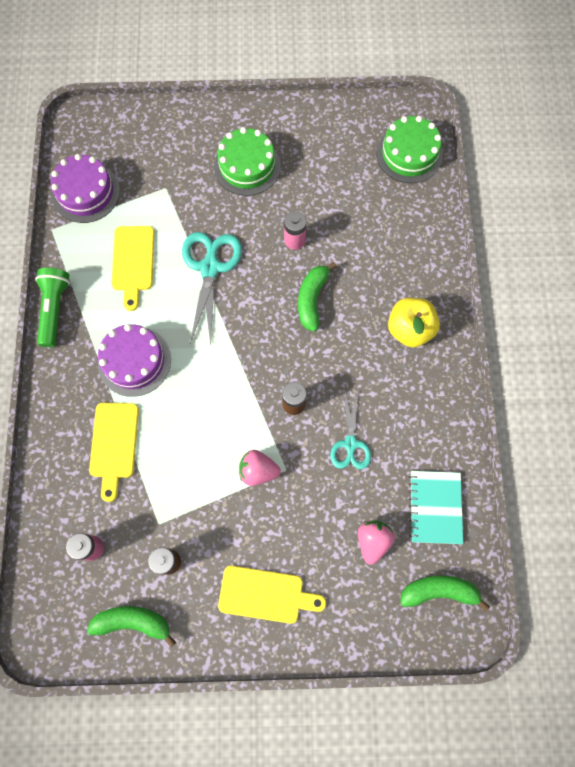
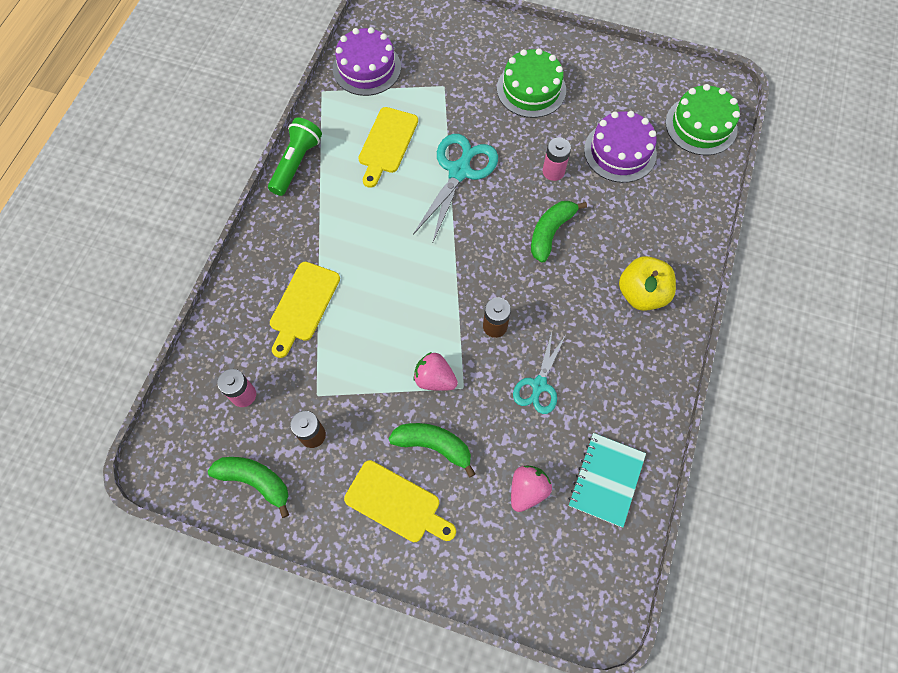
camera: 20 degrees right, 5 degrees down
(134, 361) = (353, 234): purple cake -> purple cake (620, 152)
(439, 591) = (580, 568): green banana -> green banana (434, 445)

